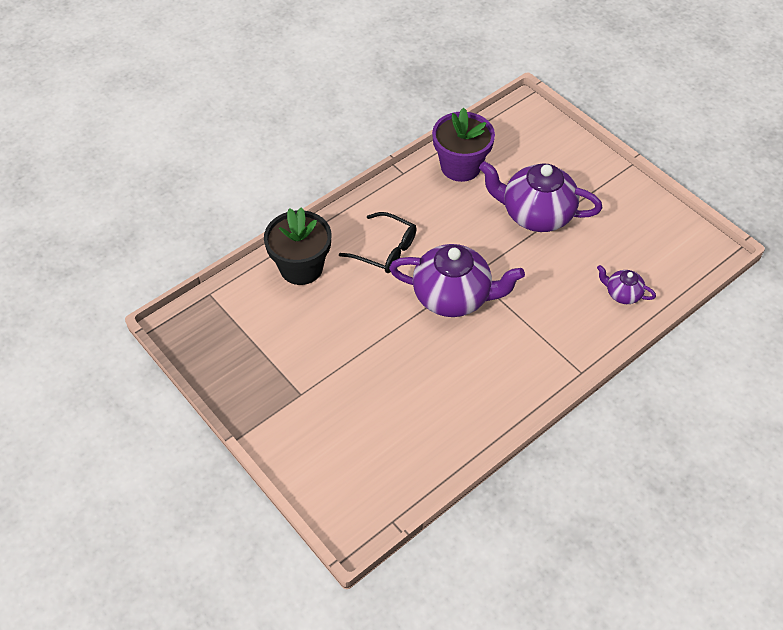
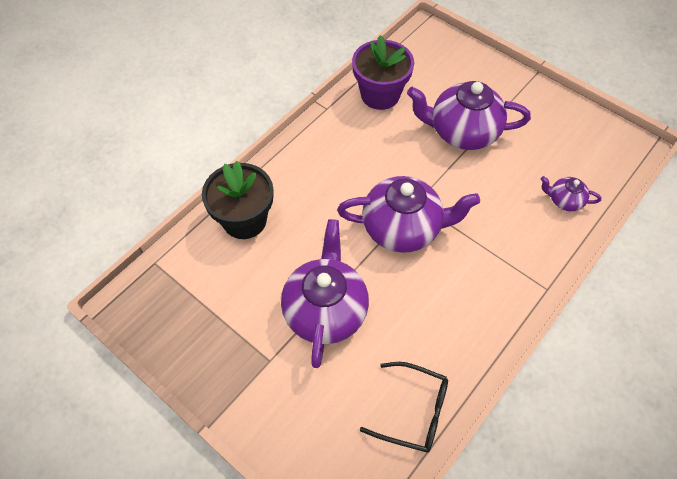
camera: 10 degrees left, 5 degrees up
(362, 359) = (325, 310): none -> purple teapot
(385, 250) = (325, 189): black glasses -> black glasses (413, 411)

